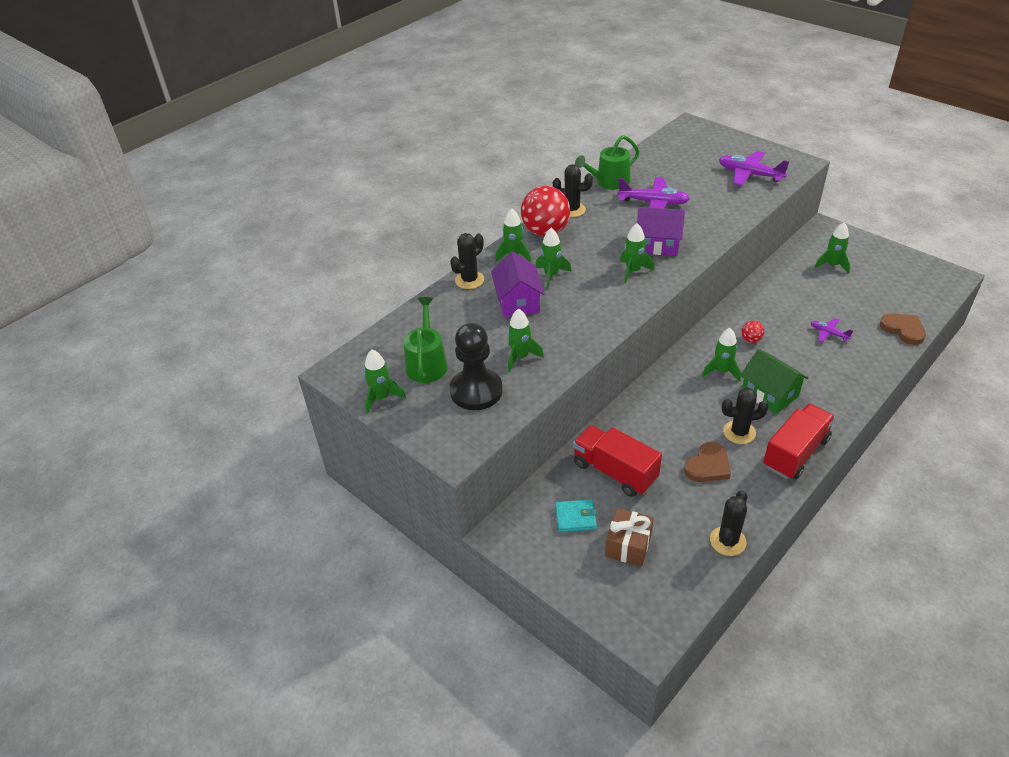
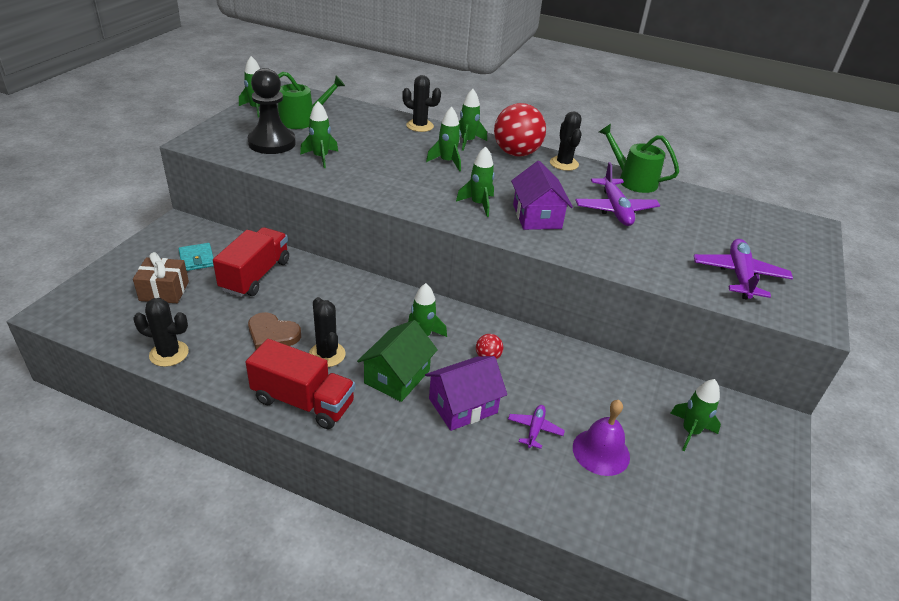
camera: 65 degrees right, 5 degrees down
(518, 301) = (399, 149): purple house -> purple house (463, 406)
(849, 308) = (601, 452): none -> purple bell
(903, 329) = (585, 516): brown heart -> none

